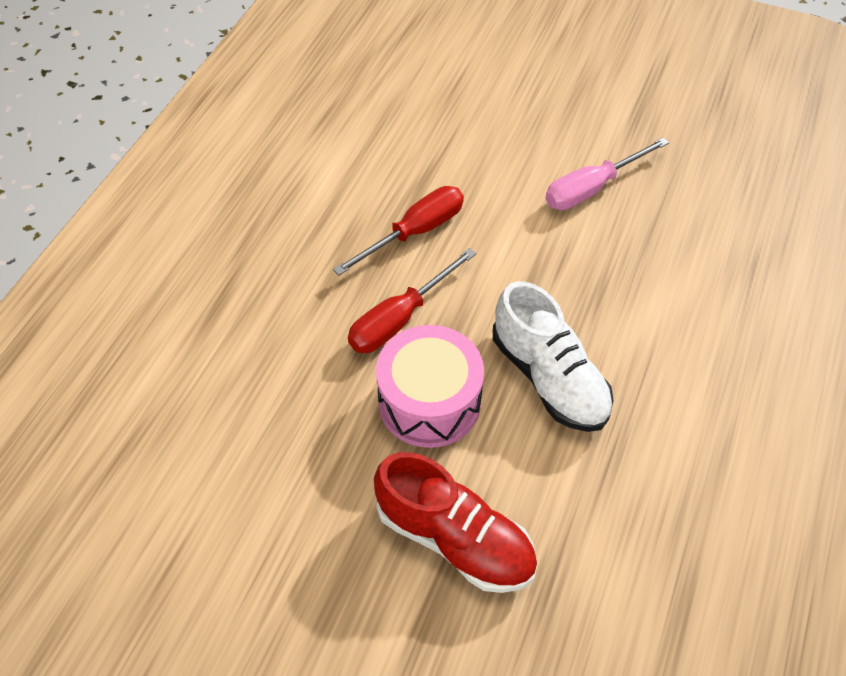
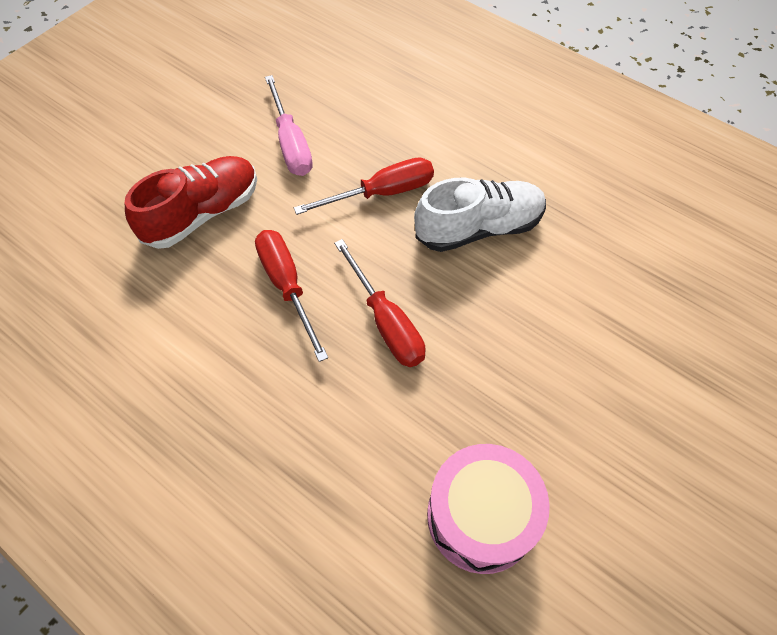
camera: 75 degrees left, 5 degrees up
(429, 401) = (482, 319): pink drum -> pink drum (481, 516)
(455, 539) = (616, 331): red shoe -> red shoe (202, 213)
(560, 280) = (382, 193): none -> red screwdriver

